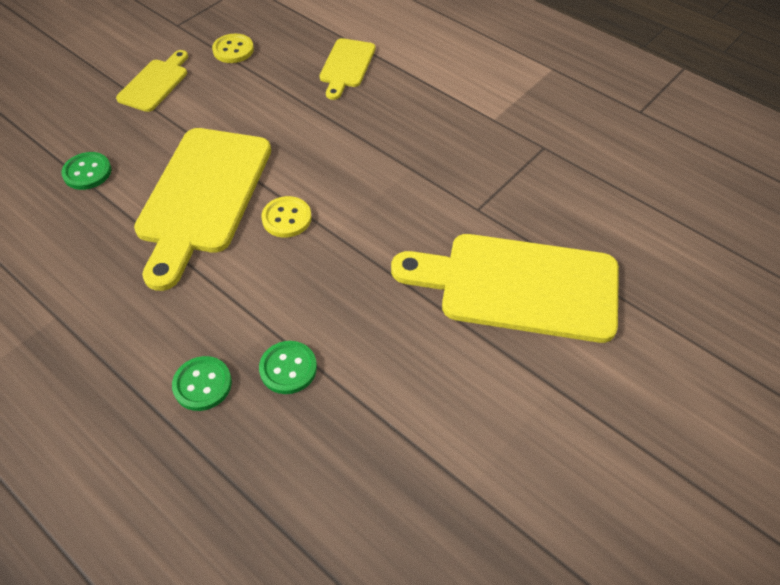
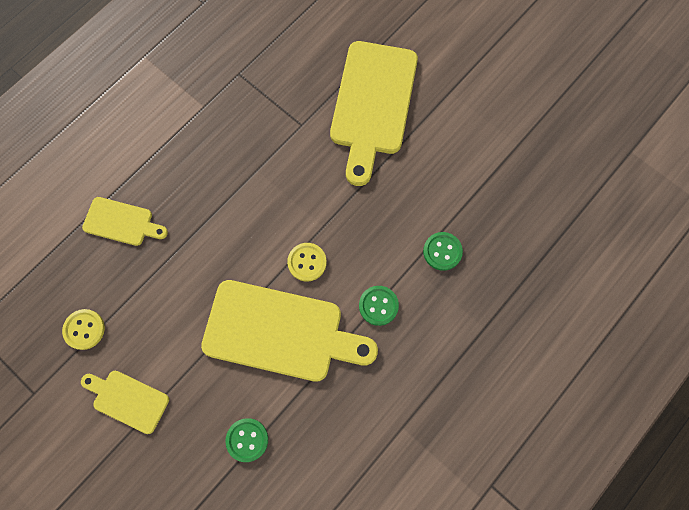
camera: 90 degrees left, 20 degrees up
(202, 384) = (457, 307): green button -> green button (378, 306)

